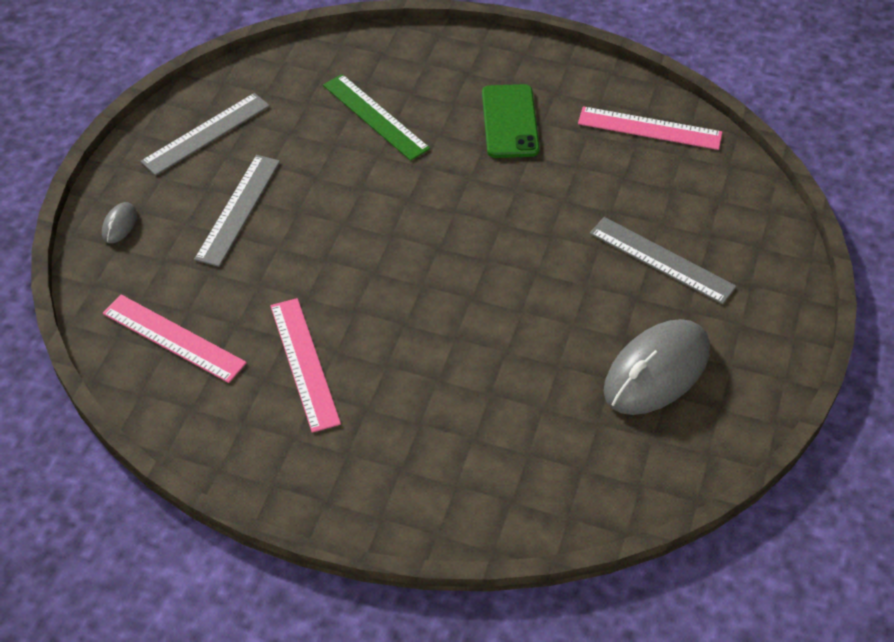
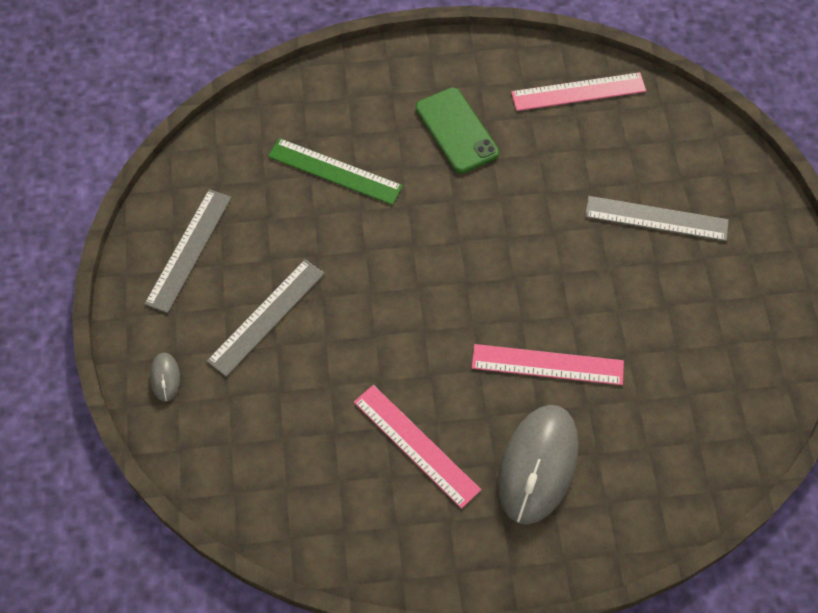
camera: 25 degrees left, 10 degrees up
(173, 338) = (286, 471): pink ruler -> pink ruler (547, 364)
(238, 209) = (266, 317): grey ruler -> grey ruler turned 45 degrees clockwise
(656, 371) = (707, 326): grey mouse -> grey mouse (538, 465)

